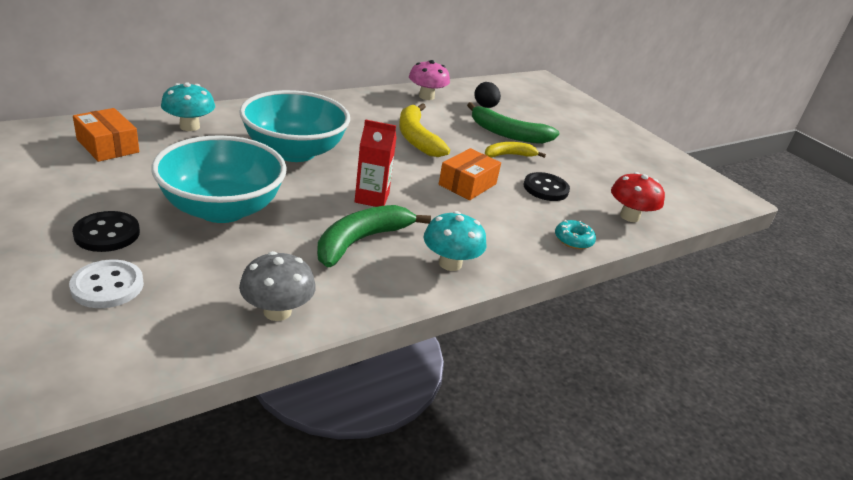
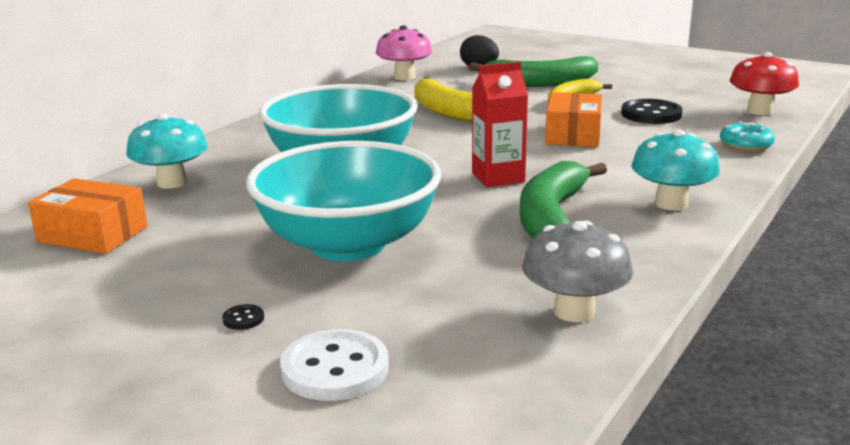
camera: 20 degrees left, 10 degrees down
(107, 233) = (243, 319): black button -> black button, size x0.42

